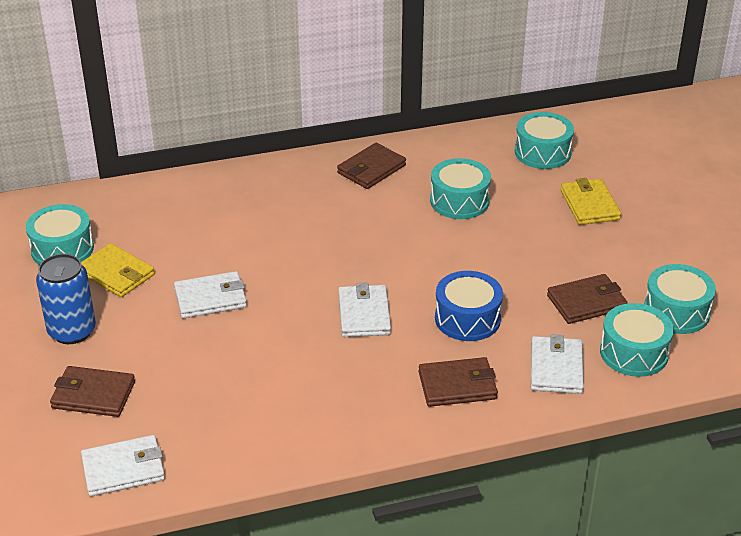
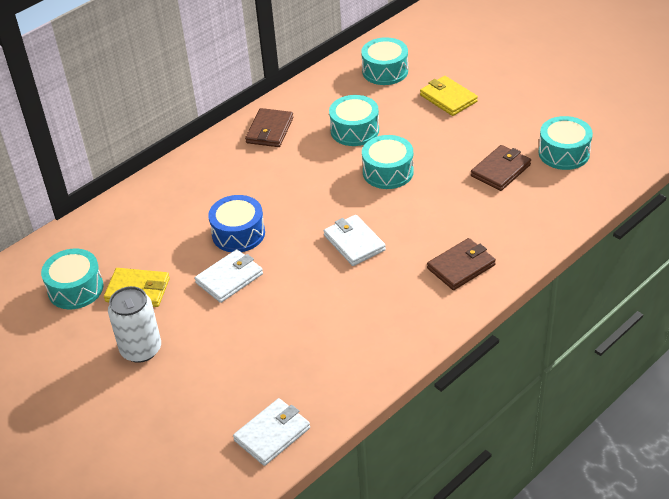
camera: 25 degrees left, 5 degrees up
(72, 331) = (141, 349): blue can -> white can
(93, 395) = (201, 390): brown wallet -> none
(467, 318) = (430, 215): blue drum -> blue drum (238, 233)
(556, 368) = (517, 226): white wallet -> none
(634, 353) = (558, 193): turquoise drum -> turquoise drum (388, 172)

